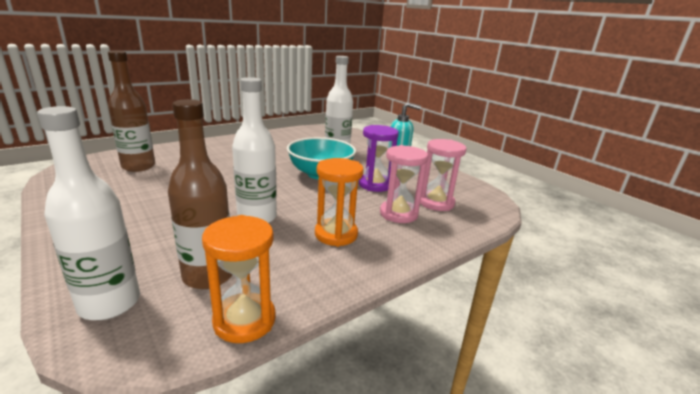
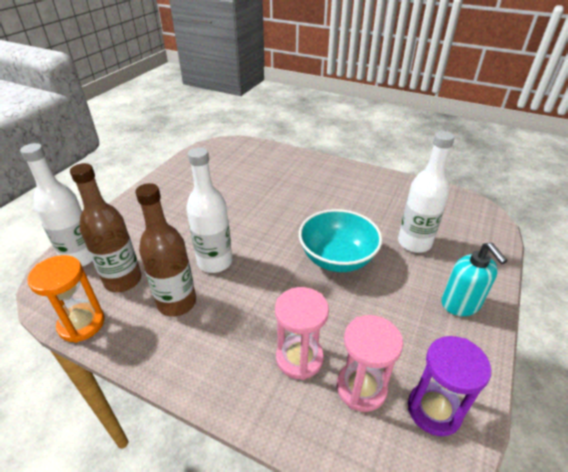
camera: 65 degrees right, 15 degrees up
(138, 166) = (246, 164): brown bottle -> brown bottle (177, 303)
(336, 234) = (220, 323): orange hourglass -> none
(375, 185) = (355, 311): purple hourglass -> purple hourglass (434, 410)

